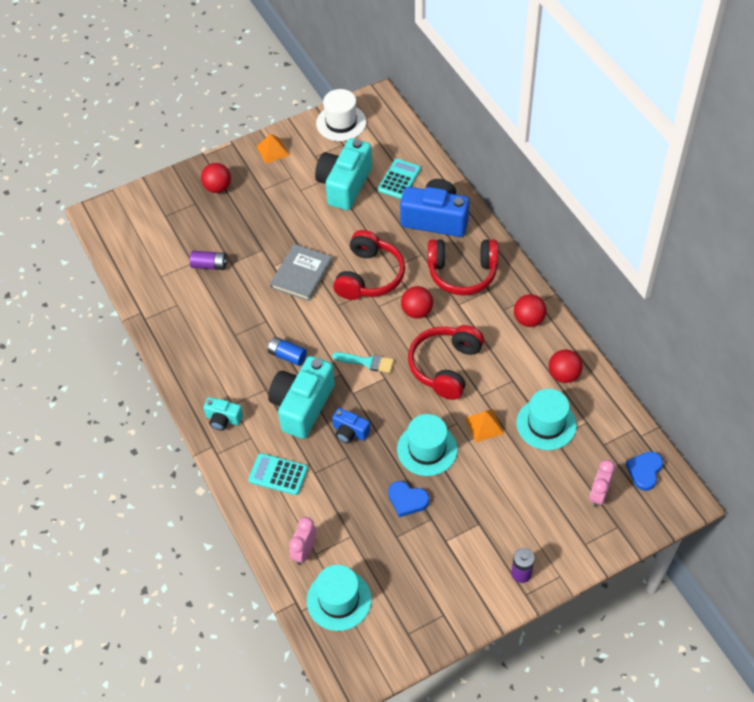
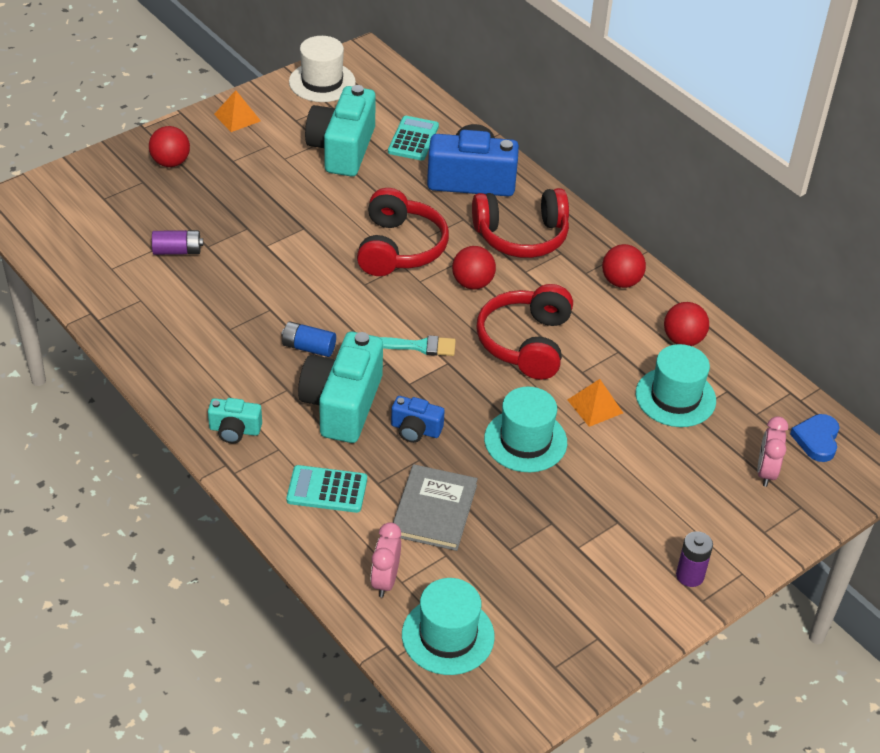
camera: 15 degrees left, 10 degrees down
(301, 274) = (306, 252): grey book -> grey book (434, 510)
(407, 500) = (513, 503): blue heart -> none

